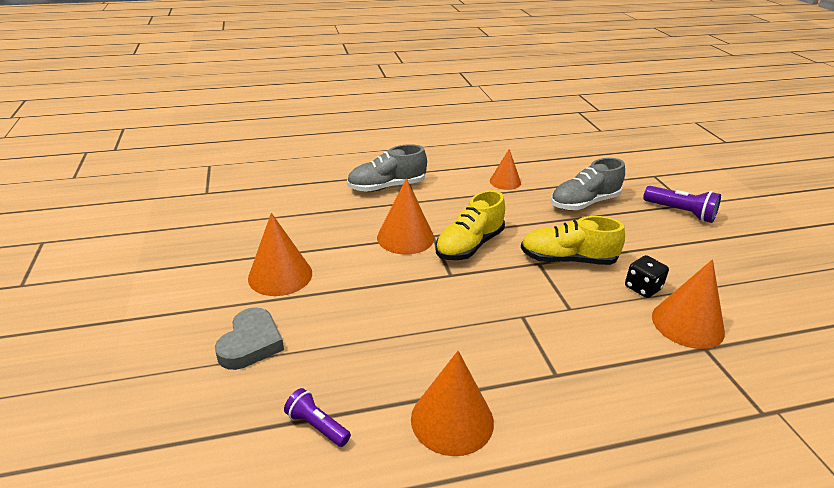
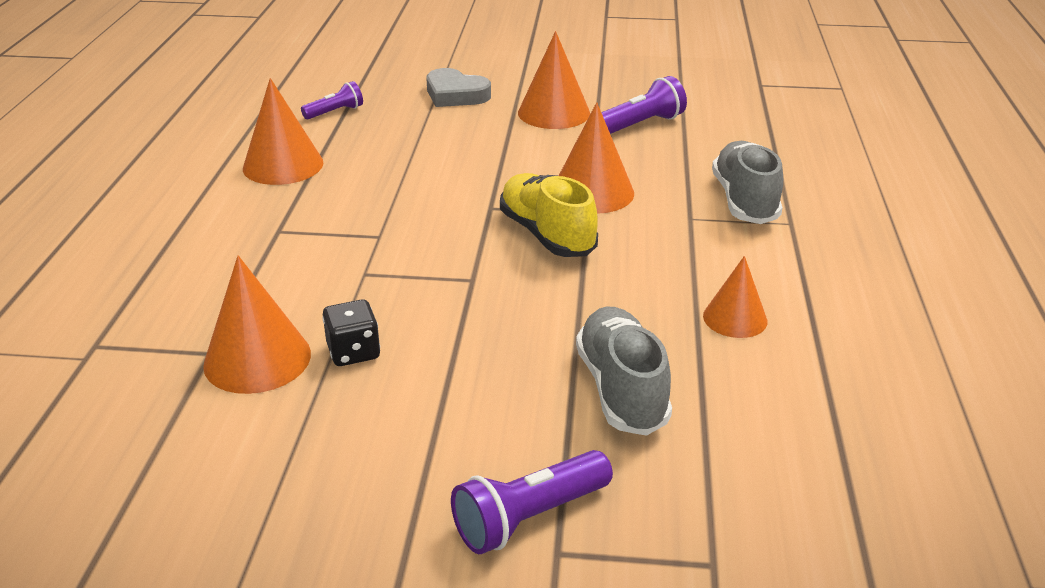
camera: 110 degrees right, 0 degrees up
(292, 232) = (640, 125): none -> purple flashlight
(567, 260) = (463, 307): yellow shoe -> none

